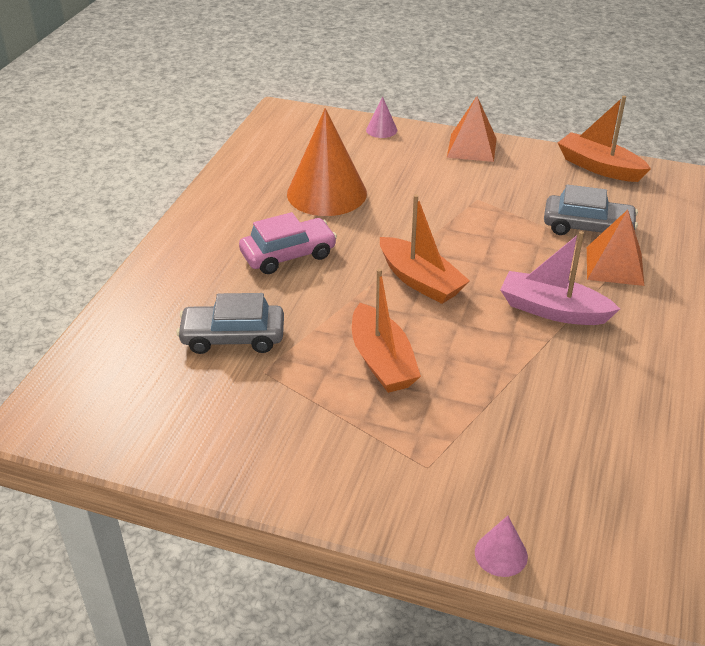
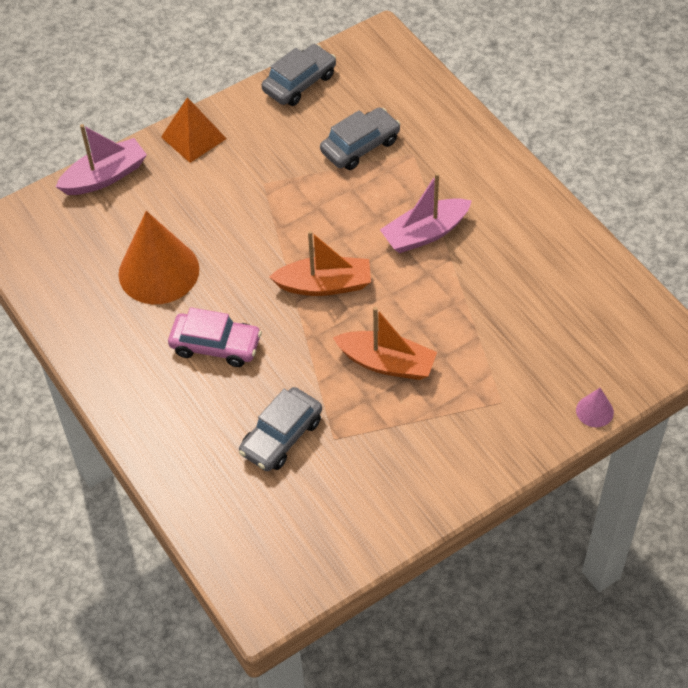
camera: 50 degrees left, 15 degrees up
(288, 255) = (216, 345): pink car -> pink car turned 90 degrees clockwise
(381, 130) = (105, 176): pink cone -> pink boat
(599, 167) = (299, 83): orange boat -> grey car
(614, 266) = (414, 165): orange pyramid -> none

